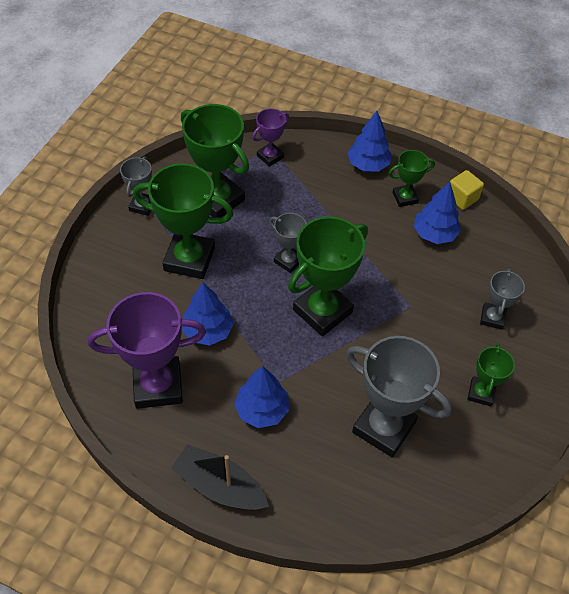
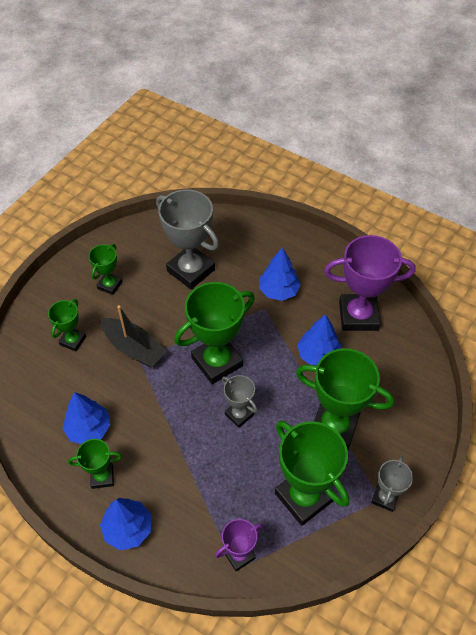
camera: 170 degrees left, 0 degrees up
(220, 486) = (312, 248): black boat -> black boat (134, 348)
(462, 198) = (42, 469): yellow cube -> none
(492, 318) = (73, 340): grey trophy -> green trophy

